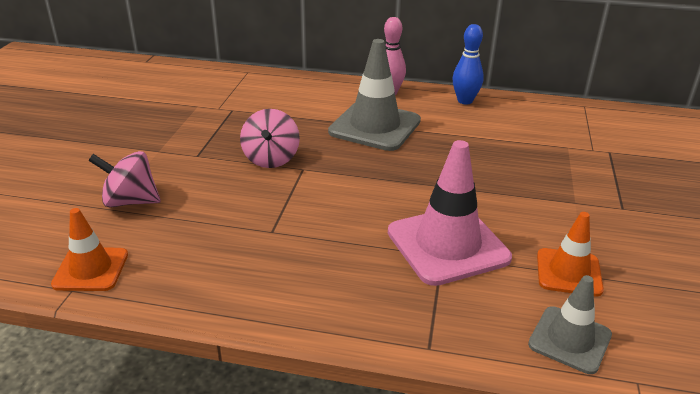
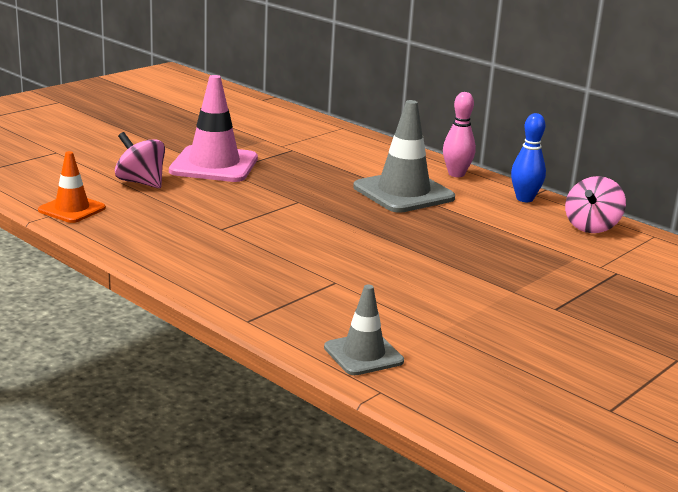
camera: 30 degrees right, 10 degrees down
(271, 159) = (280, 188): pink spinning top -> pink spinning top (591, 227)
(447, 245) = (349, 278): pink traffic cone -> pink traffic cone (214, 165)
(568, 272) = (428, 324): orange traffic cone -> none

